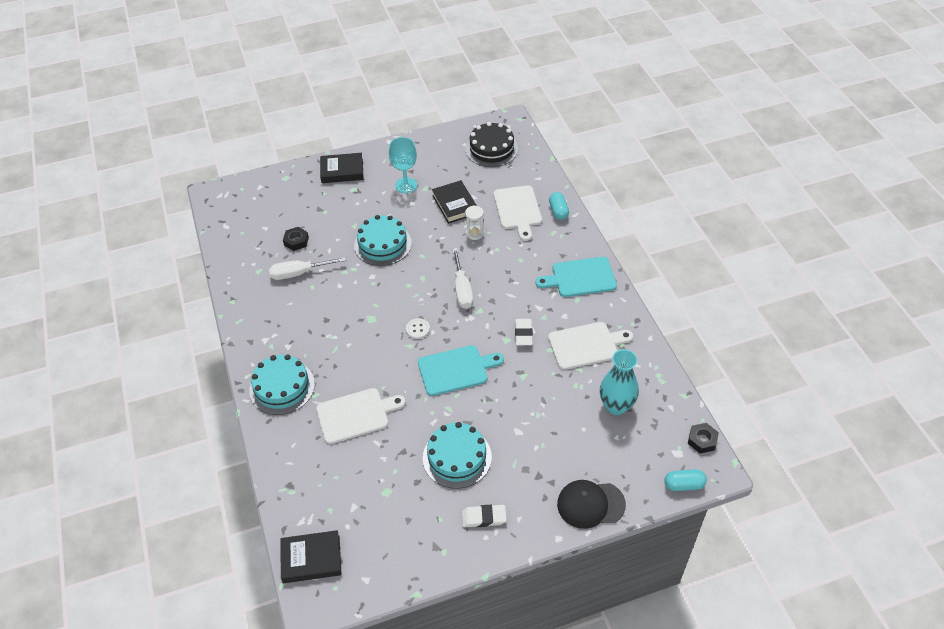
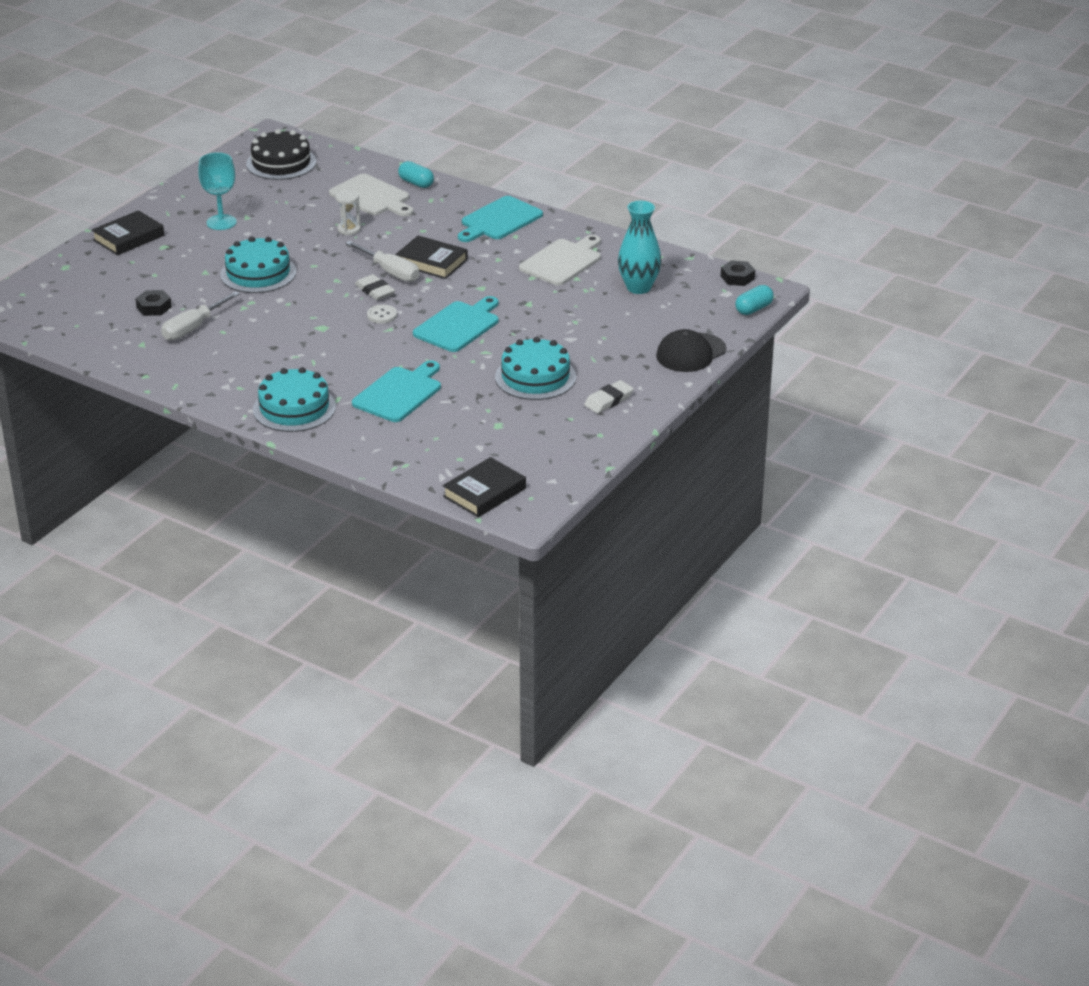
camera: 40 degrees left, 15 degrees down
(356, 415) = (399, 393): white cutting board -> turquoise cutting board
(455, 204) = (298, 217): black book -> black book (432, 262)
(523, 334) = (493, 277): white eraser -> white eraser (375, 291)

